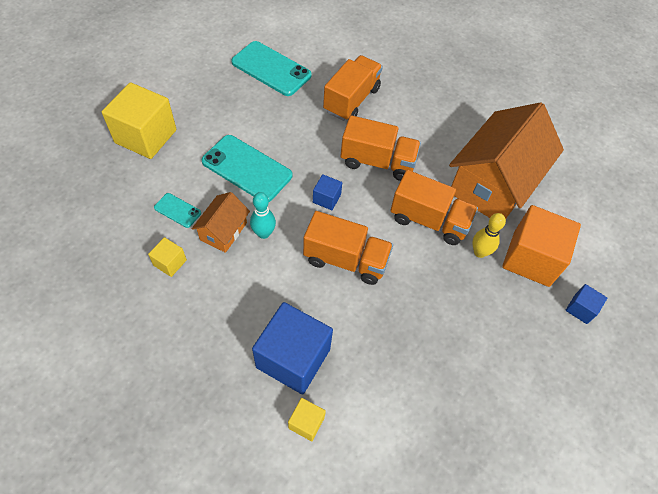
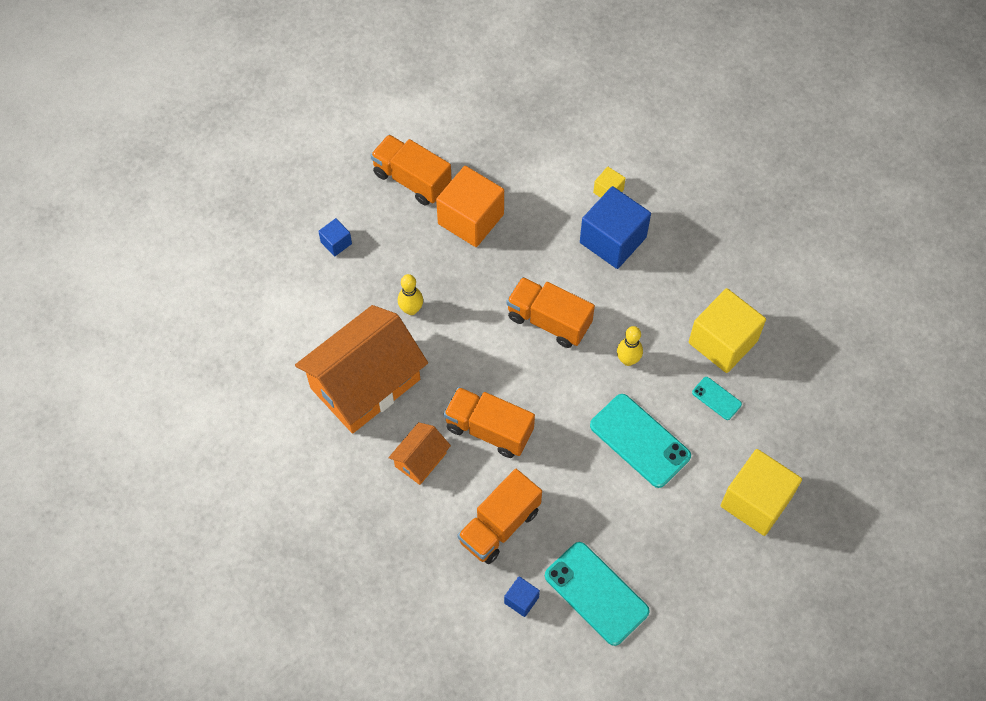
camera: 165 degrees left, 5 degrees up
(170, 263) = (723, 342): yellow cube -> yellow cube, size x2.15
(223, 231) = (669, 368): orange house -> orange house (420, 460)
(264, 233) = (628, 360): turquoise bowling pin -> yellow bowling pin
(326, 198) = (556, 391): blue cube -> blue cube (521, 600)
(429, 220) = (452, 350): orange truck -> orange truck (412, 180)
(531, 258) = (361, 296): orange cube -> orange cube (471, 219)

